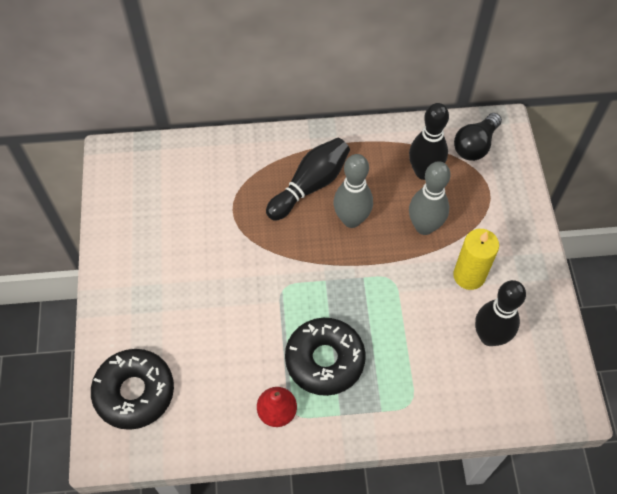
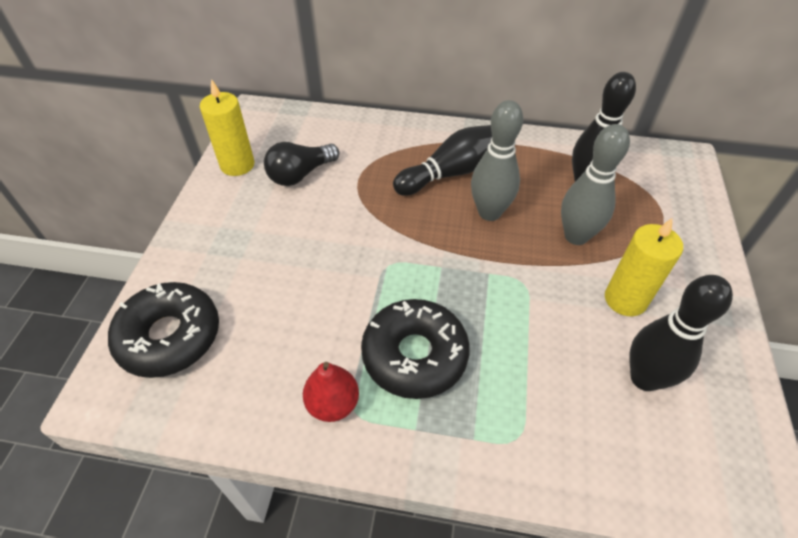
camera: 15 degrees right, 10 degrees down
(120, 219) = (237, 165): none -> yellow candle
(475, 145) = (650, 170): black light bulb -> black light bulb (300, 174)

